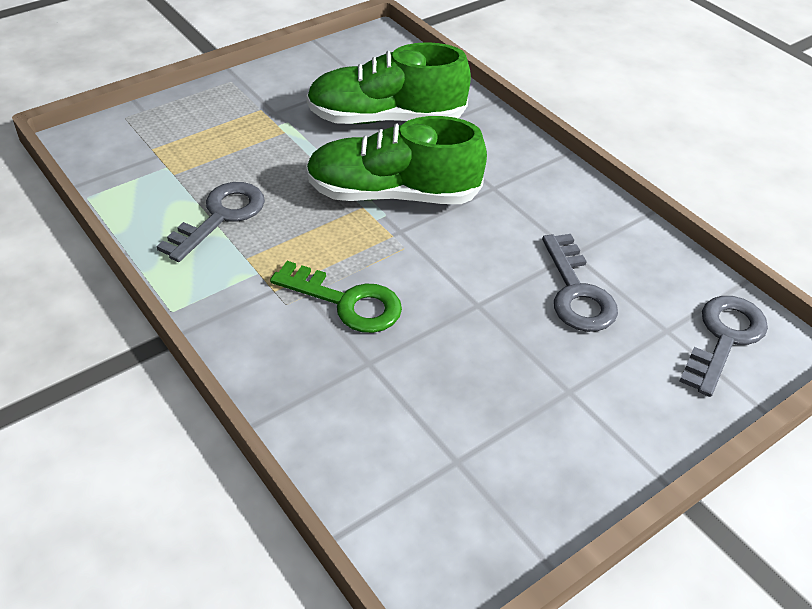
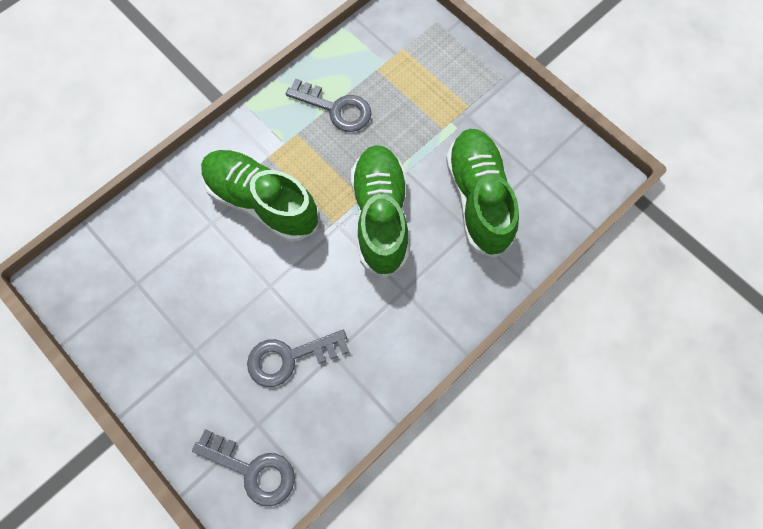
camera: 85 degrees right, 25 degrees up
(347, 302) = (262, 202): green key -> green shoe

